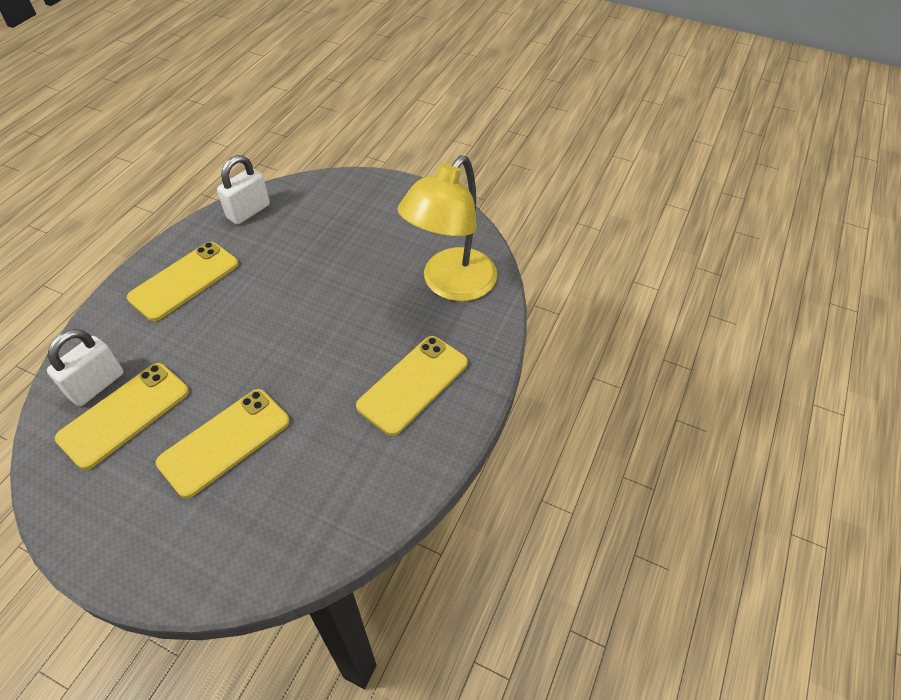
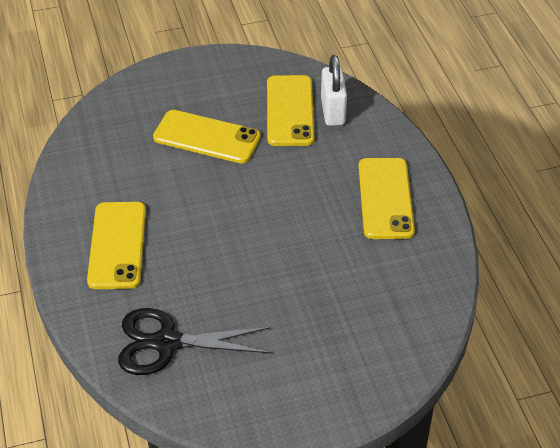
camera: 140 degrees right, 5 degrees down
(225, 442) = (207, 137): yellow phone -> yellow phone turned 75 degrees counterclockwise
(248, 211) = (430, 284): white padlock -> none
(450, 285) = (167, 343): yellow lamp -> black scissors

